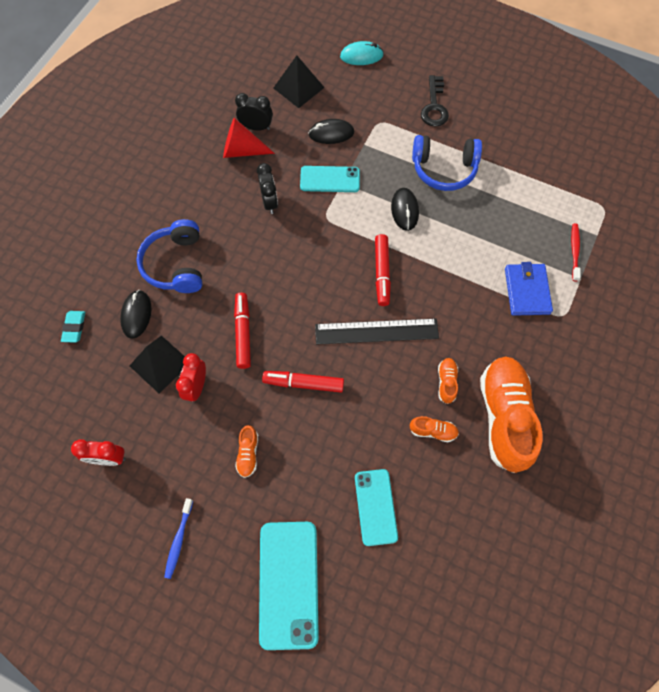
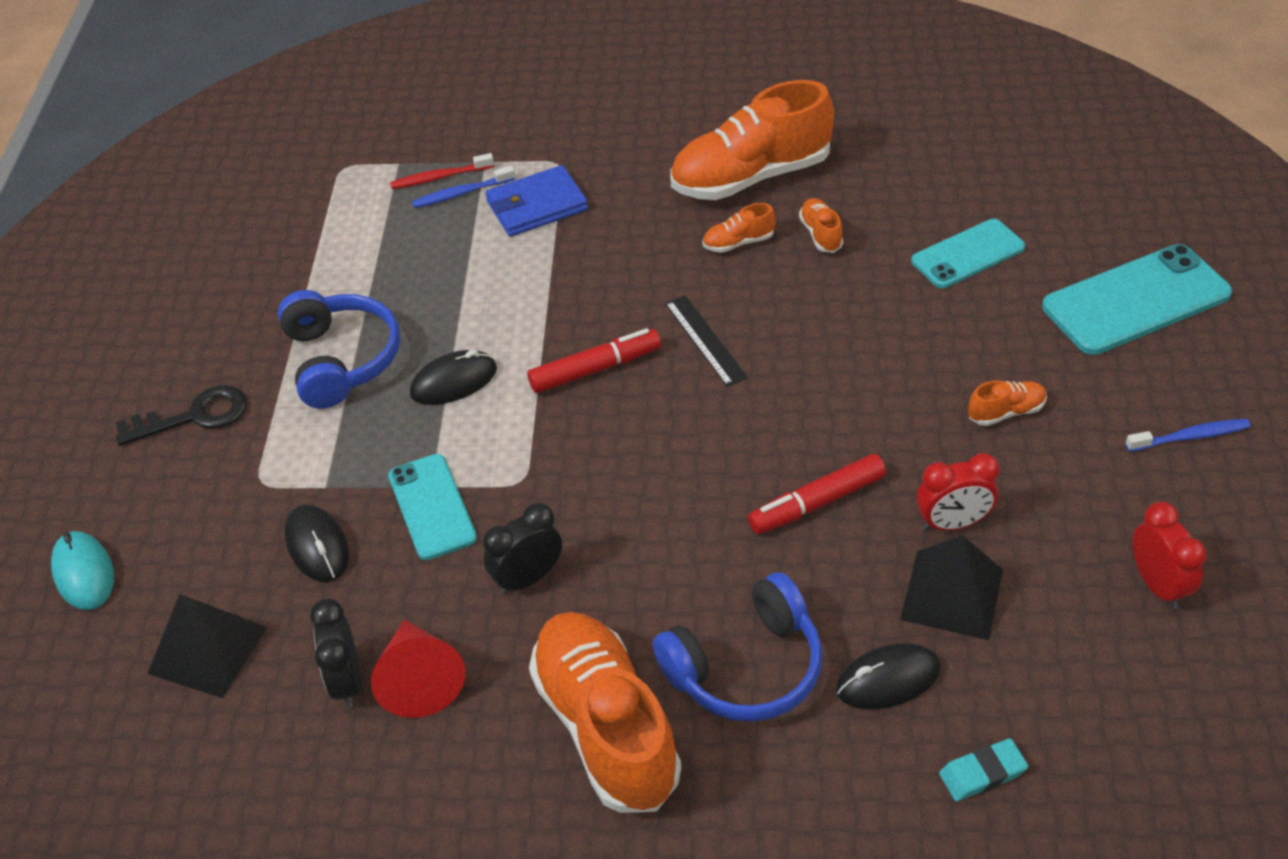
camera: 110 degrees left, 20 degrees down
(181, 205) = (606, 726): none -> orange shoe
(303, 383) = (849, 392): red marker -> none
(376, 331) = (705, 340): black ruler -> black ruler, size x0.62
(554, 257) = (461, 193): none -> blue toothbrush

